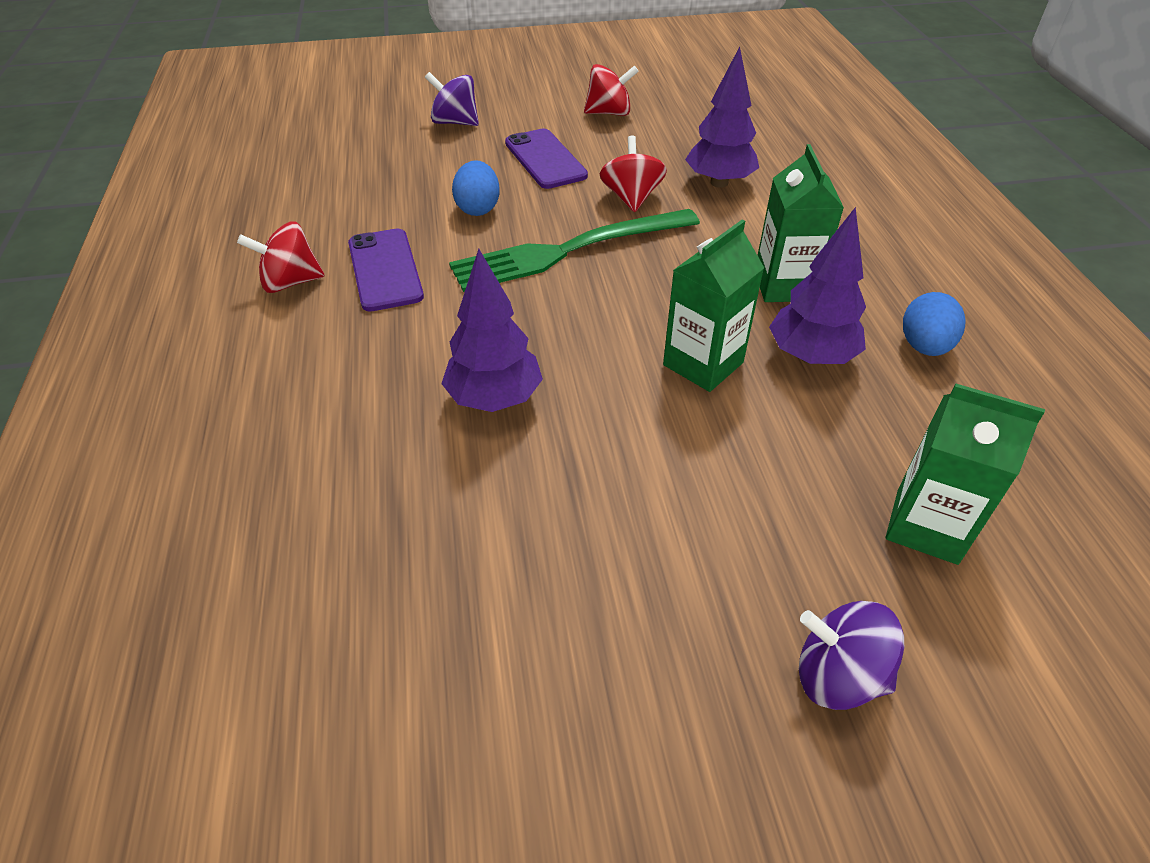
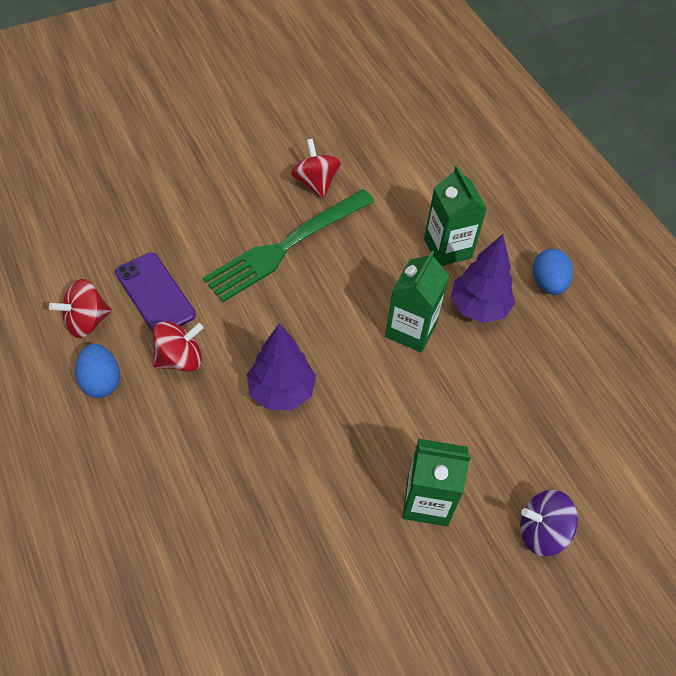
camera: 20 degrees left, 10 degrees up
(455, 122) = (145, 123): purple spinning top -> none
(478, 208) = (201, 217): blue egg -> blue egg (101, 381)
(545, 159) = (235, 153): purple phone -> none
(609, 113) = (269, 90): red spinning top -> red spinning top (180, 359)
(719, 183) = (376, 154): purple tree -> none
(926, 526) = (572, 422): green carton -> green carton (427, 501)

